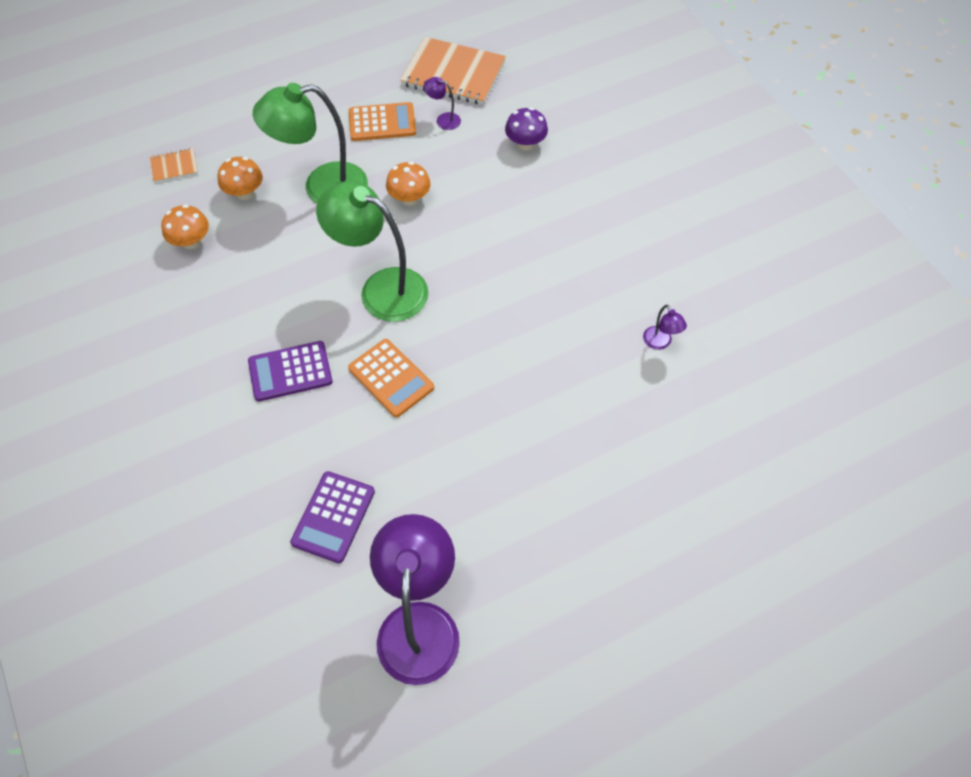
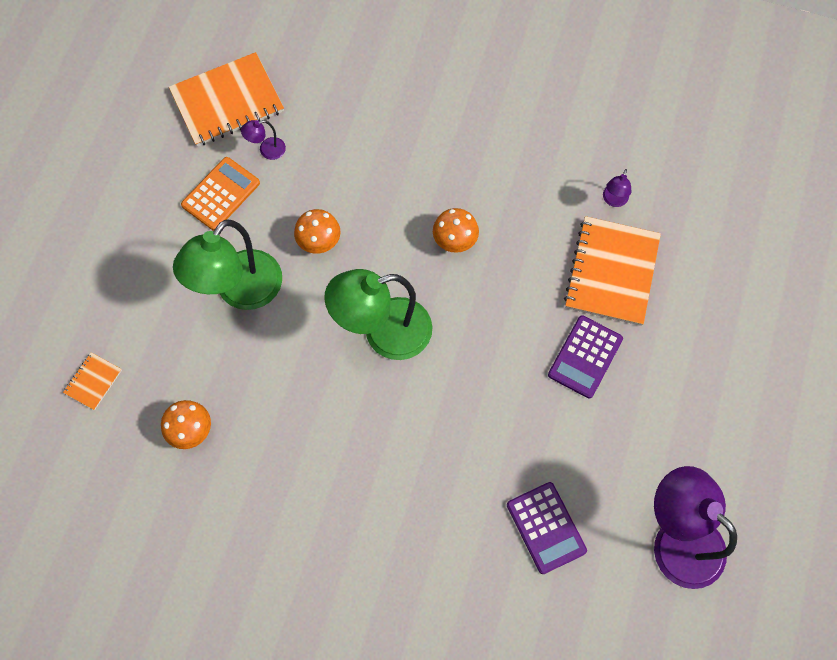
camera: 45 degrees left, 10 degrees up
(245, 193) = (182, 351): orange mushroom -> orange mushroom (455, 240)
(290, 371) = (394, 457): purple calculator -> purple calculator (585, 357)
(391, 378) = (469, 394): orange calculator -> none
(525, 144) = (354, 119): purple mushroom -> none
(598, 390) = (611, 272): none -> orange notebook
(660, 343) = (613, 200): purple lamp -> purple lamp turned 90 degrees clockwise

